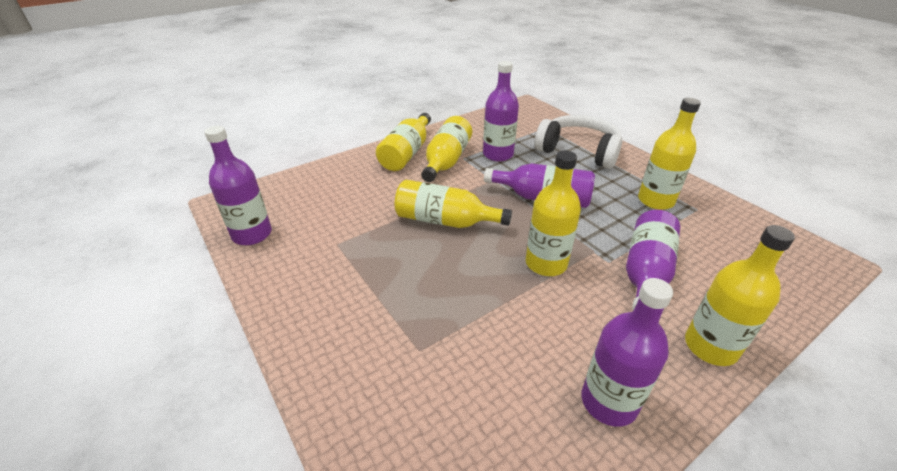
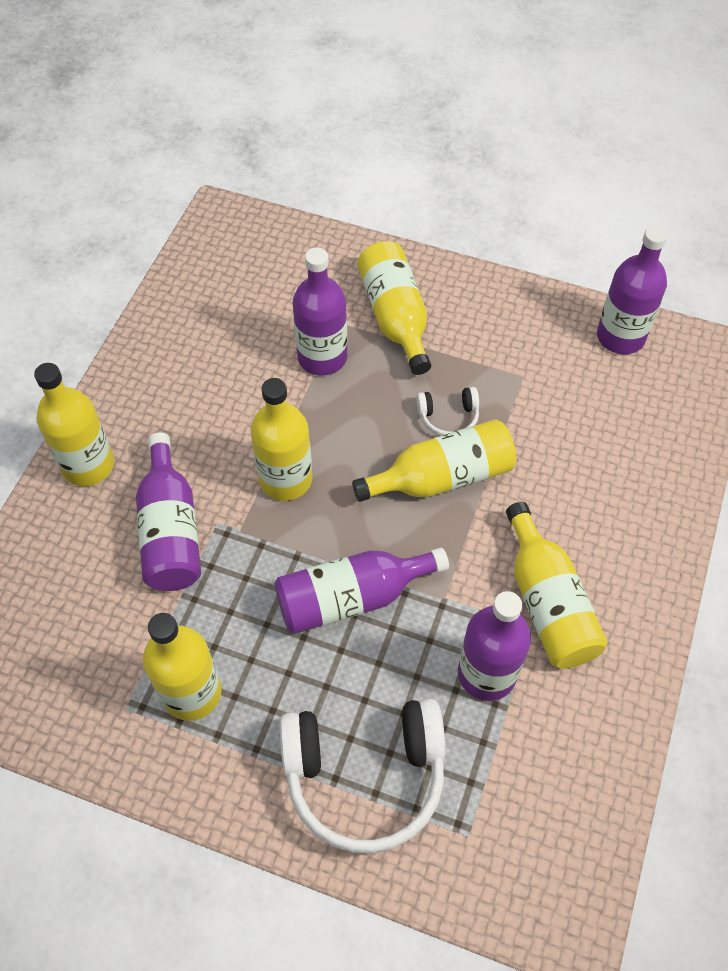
camera: 145 degrees right, 20 degrees up
(407, 153) = (622, 584): yellow bottle -> yellow bottle (395, 317)
(408, 245) = (448, 417): none -> white headphones
(609, 401) = (166, 366): purple bottle -> purple bottle (322, 357)

